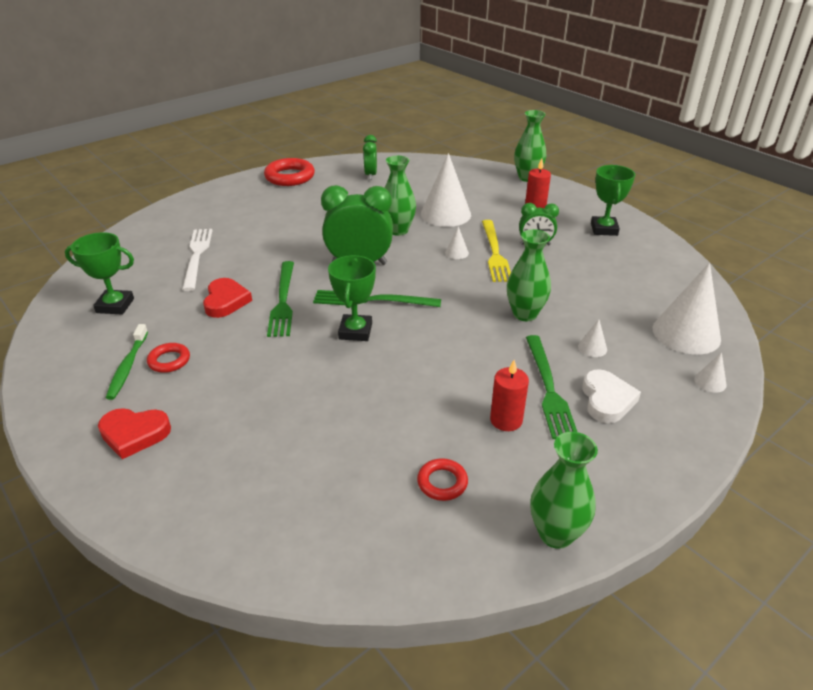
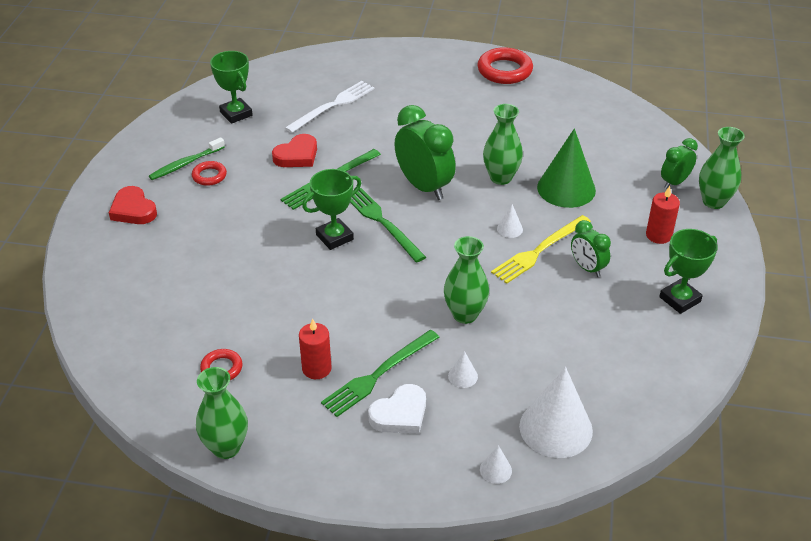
camera: 50 degrees right, 5 degrees up
(370, 175) = (573, 109): green clock -> green clock (674, 182)
(445, 214) = (566, 188): white cone -> green cone

